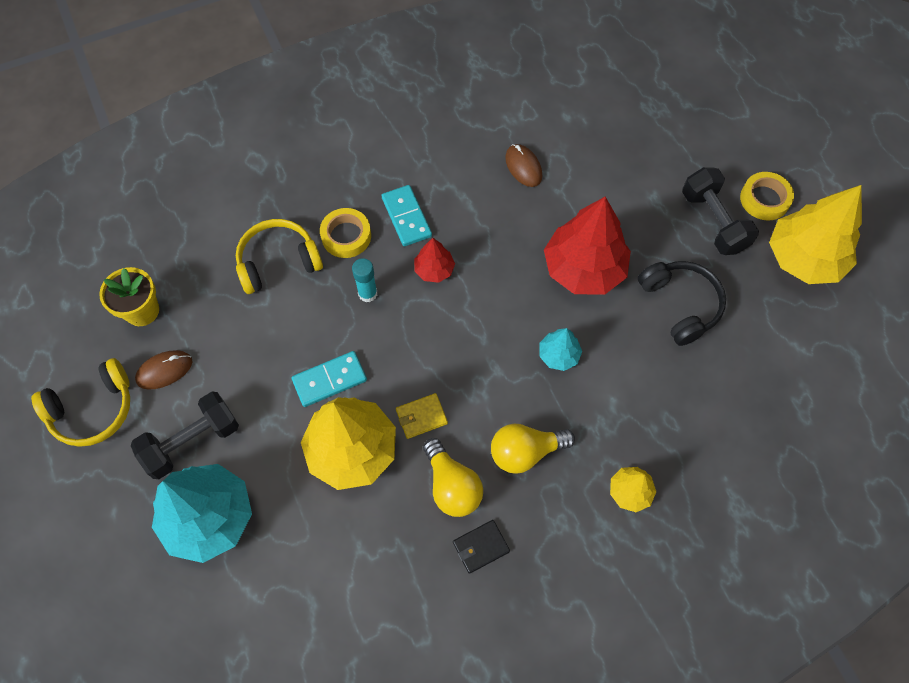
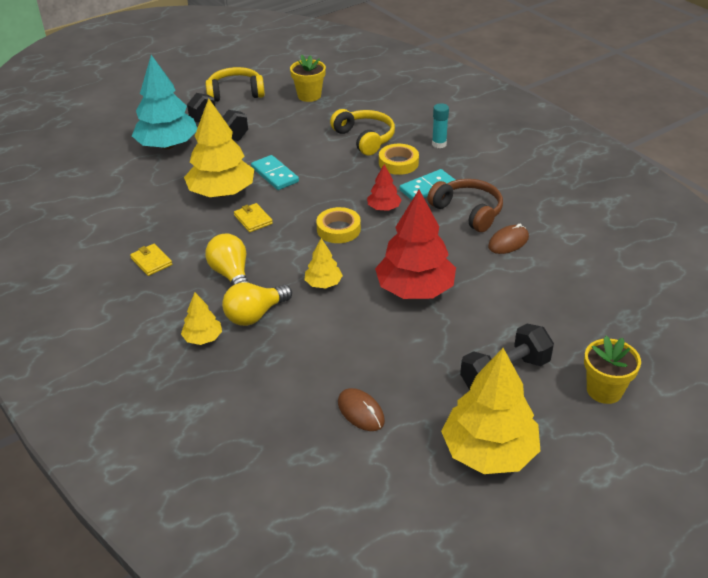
camera: 80 degrees right, 25 degrees down
(93, 409) = (235, 93): yellow headphones -> yellow headphones turned 120 degrees clockwise
(164, 370) = (268, 111): brown mouse -> brown mouse (361, 412)
(367, 293) = (351, 180): turquoise glue stick -> turquoise glue stick (439, 144)
(452, 486) = (199, 241): yellow light bulb -> yellow light bulb (255, 315)
(462, 189) = (468, 211): none -> brown headphones
(480, 547) = (151, 261): black wallet -> yellow wallet
(558, 355) = (323, 283): turquoise tree -> yellow tree
(680, 305) = (397, 356): black headphones -> none
(740, 154) = (604, 390): none -> yellow flower pot
(764, 199) = (553, 414): yellow tape -> yellow tape (338, 229)

